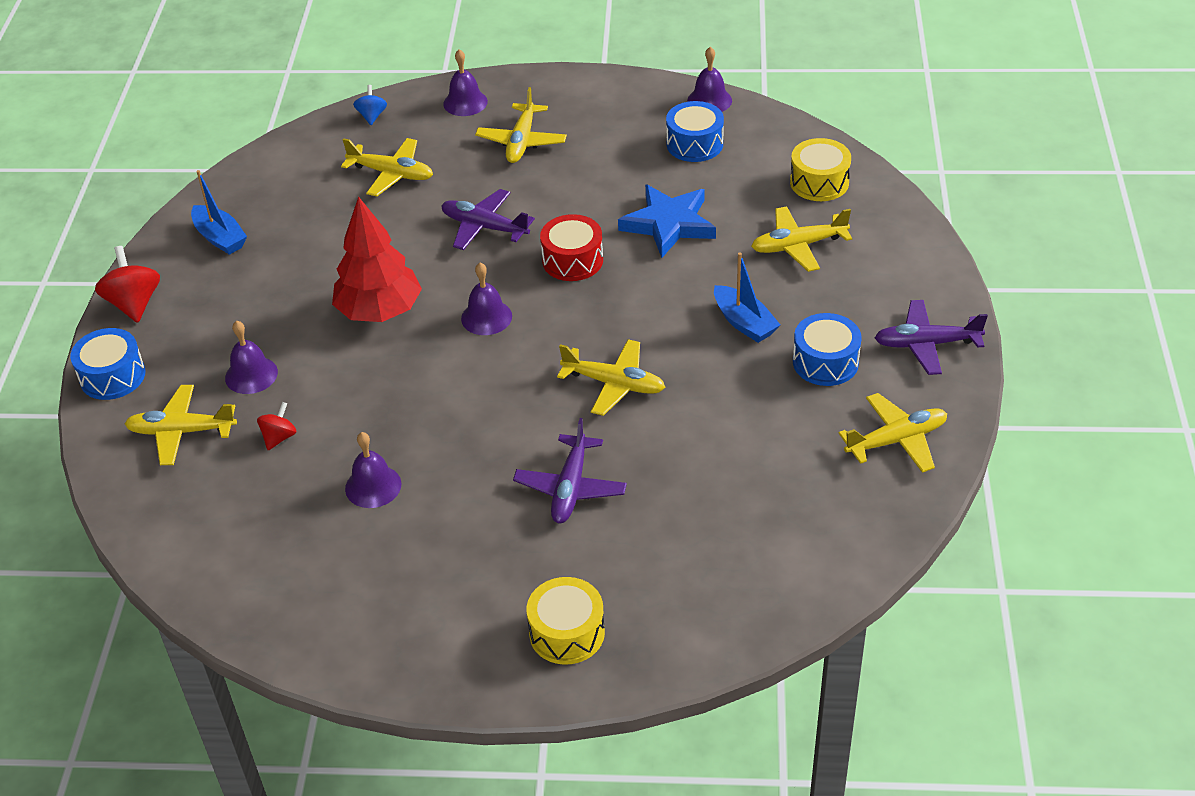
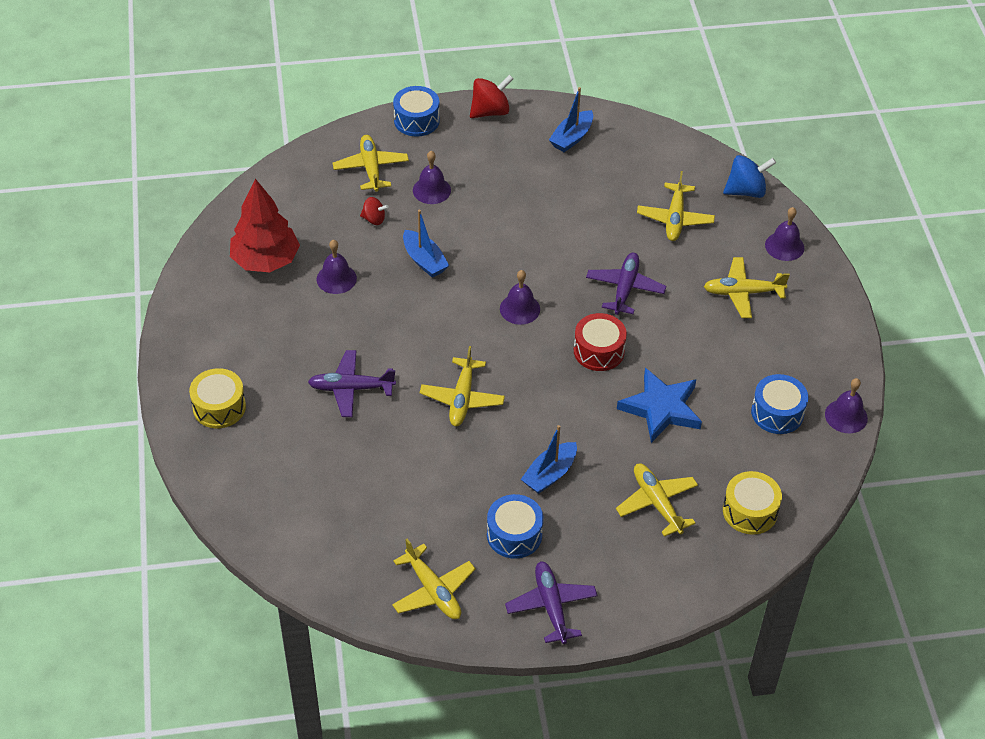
camera: 75 degrees right, 5 degrees up
(372, 116) = (746, 191): blue spinning top -> blue spinning top, size x1.71
(374, 395) = (424, 260): none -> blue boat
(379, 311) = (512, 245): red tree -> red tree (265, 260)

